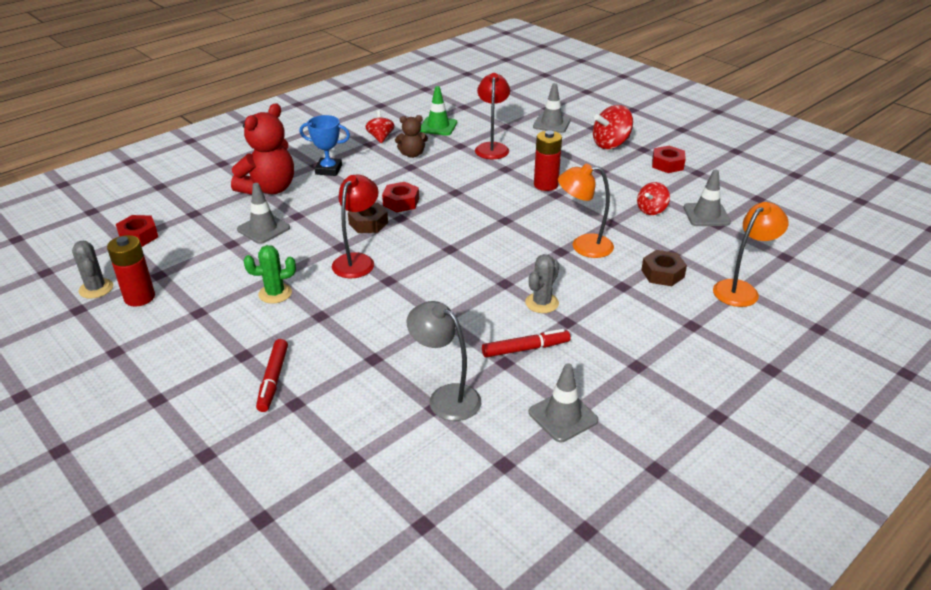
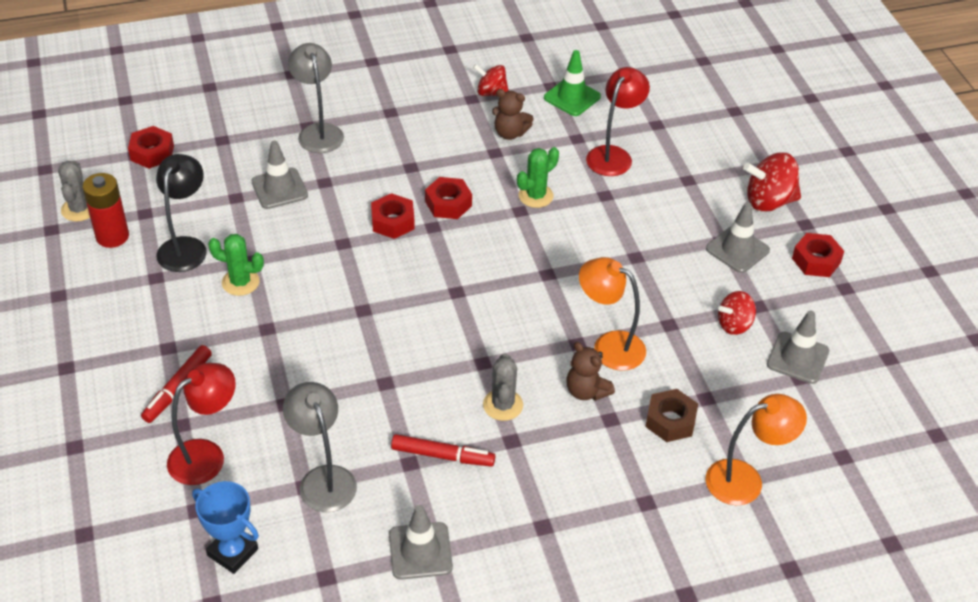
camera: 25 degrees right, 10 degrees up
(210, 285) = (185, 246): none -> black lamp
(269, 189) = (318, 132): red teddy bear -> grey lamp
(328, 170) = (400, 125): blue trophy -> blue trophy (232, 552)
(357, 261) = (348, 270): red lamp -> red lamp (206, 455)
(368, 223) = (393, 221): brown nut -> red nut
(380, 137) = (491, 93): red spinning top -> red spinning top turned 90 degrees counterclockwise
(459, 181) = (535, 196): none -> green cactus
(542, 303) = (503, 405): grey cactus -> grey cactus turned 60 degrees counterclockwise
(546, 185) = (635, 238): red battery -> none
(551, 124) = (719, 140): grey traffic cone -> grey traffic cone (737, 249)
(592, 276) = (586, 391): none -> brown teddy bear

